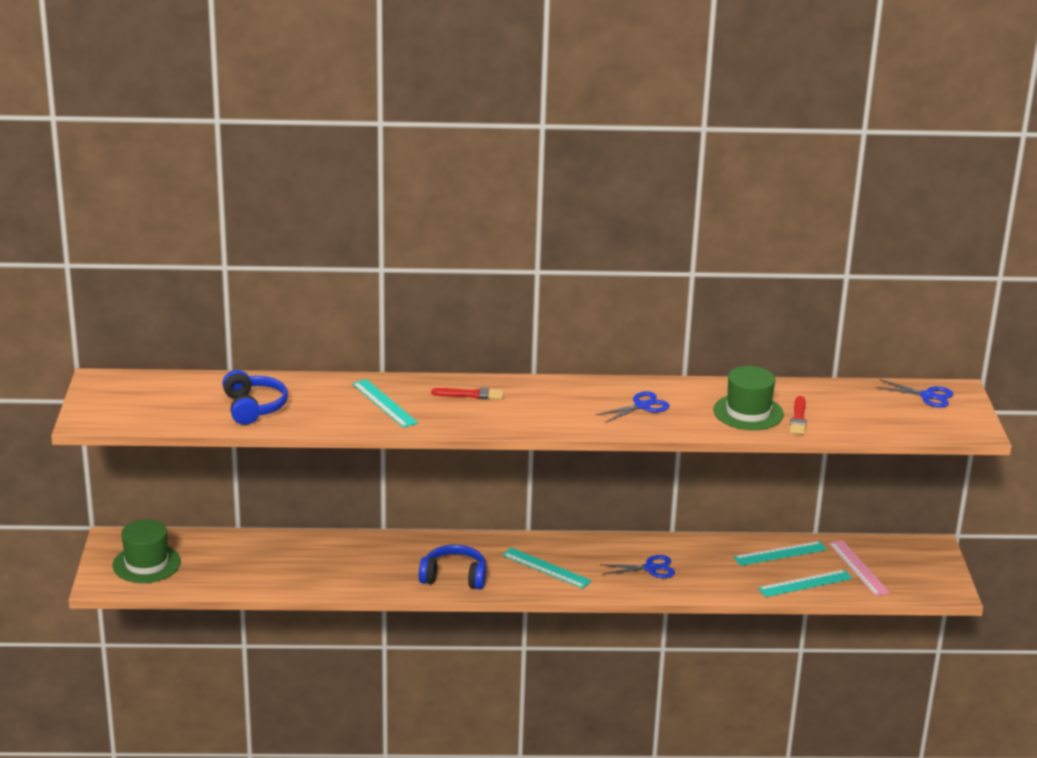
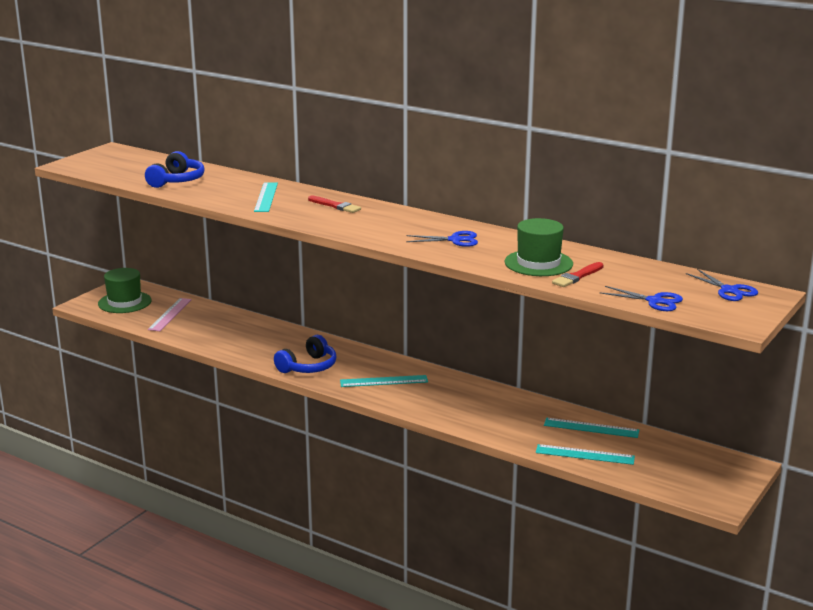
camera: 35 degrees right, 5 degrees down
(454, 577) = (308, 367): blue headphones -> blue headphones turned 90 degrees clockwise
(546, 568) = (384, 381): turquoise ruler -> turquoise ruler turned 75 degrees counterclockwise
(650, 568) = (465, 405): blue scissors -> blue scissors (654, 301)
(858, 568) = (650, 459): pink ruler -> pink ruler (170, 314)

